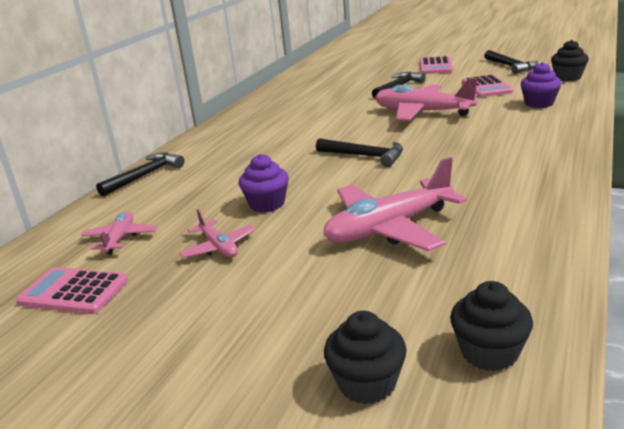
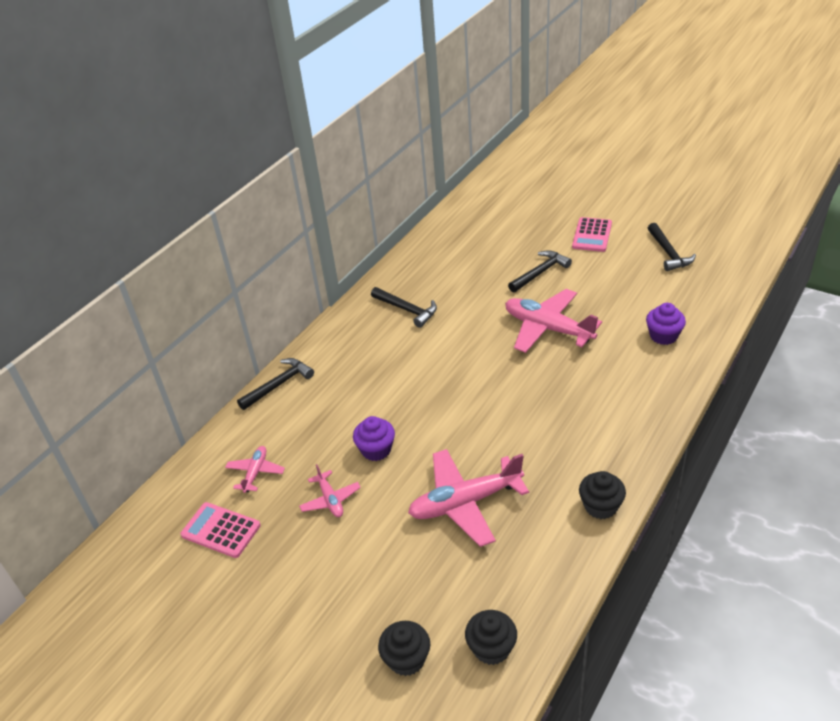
camera: 10 degrees right, 15 degrees up
(364, 156) = (473, 394): black hammer -> black hammer (407, 310)
(486, 87) = (626, 292): pink calculator -> none
(567, 77) = (714, 290): black cupcake -> black cupcake (600, 506)

